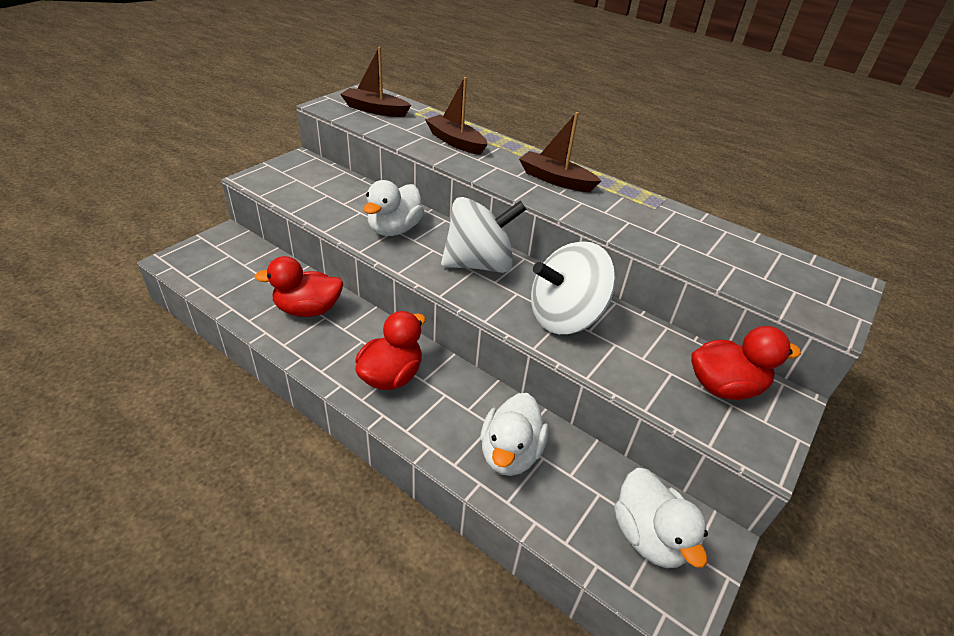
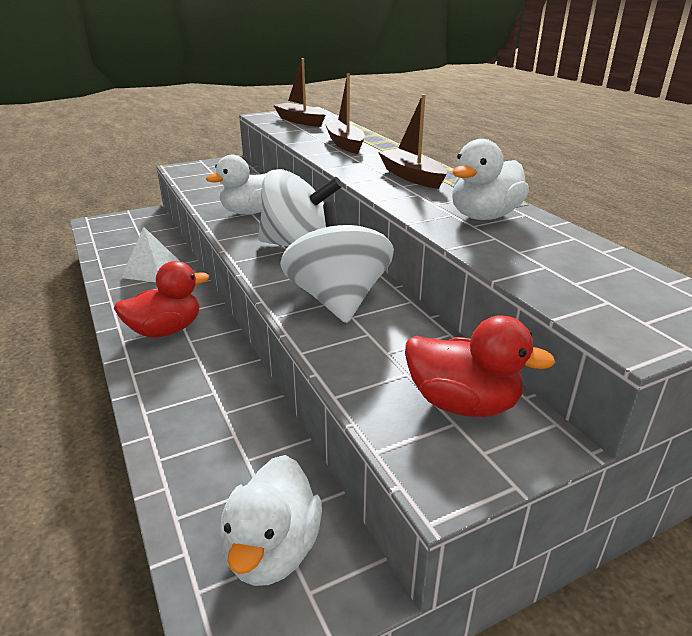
camera: 30 degrees right, 10 degrees down
(308, 310) = (152, 270): red duck -> white pyramid
(510, 453) = (205, 420): white duck -> white duck (484, 216)
(565, 317) = (338, 300): white spinning top -> white spinning top turned 75 degrees clockwise

